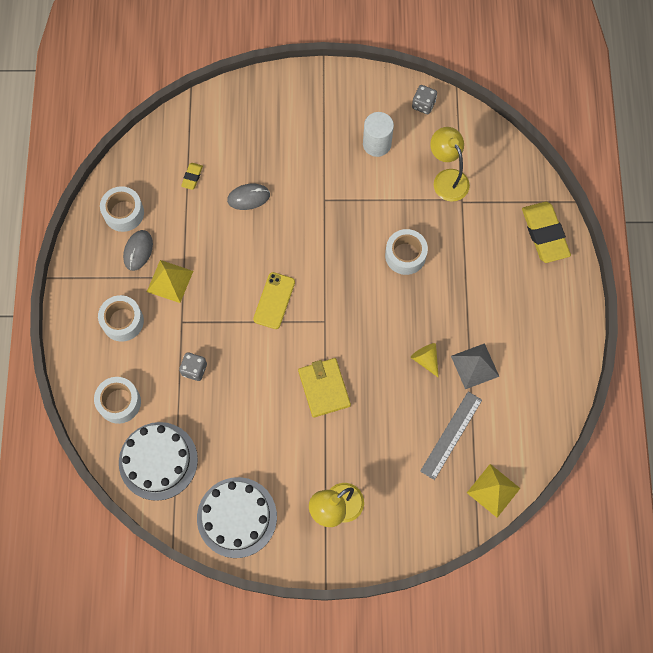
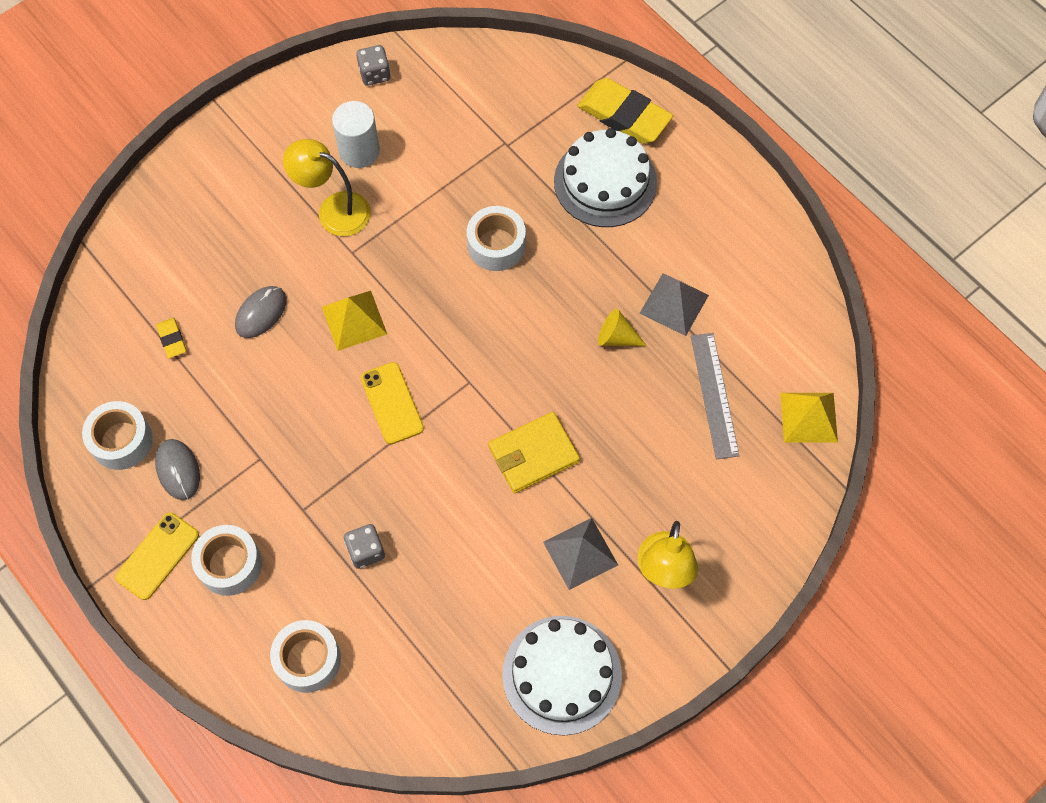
camera: 40 degrees left, 5 degrees down
(92, 288) = (157, 556): none -> yellow phone
(158, 461) = (414, 688): white cake -> white cake (605, 182)
(170, 281) = (248, 475): yellow pyramid -> yellow pyramid (354, 320)
(302, 462) = (580, 553): none -> grey pyramid
(324, 388) = (533, 454): yellow wallet -> yellow wallet turned 60 degrees counterclockwise
(447, 178) = (469, 132): yellow lamp -> yellow lamp (334, 210)

